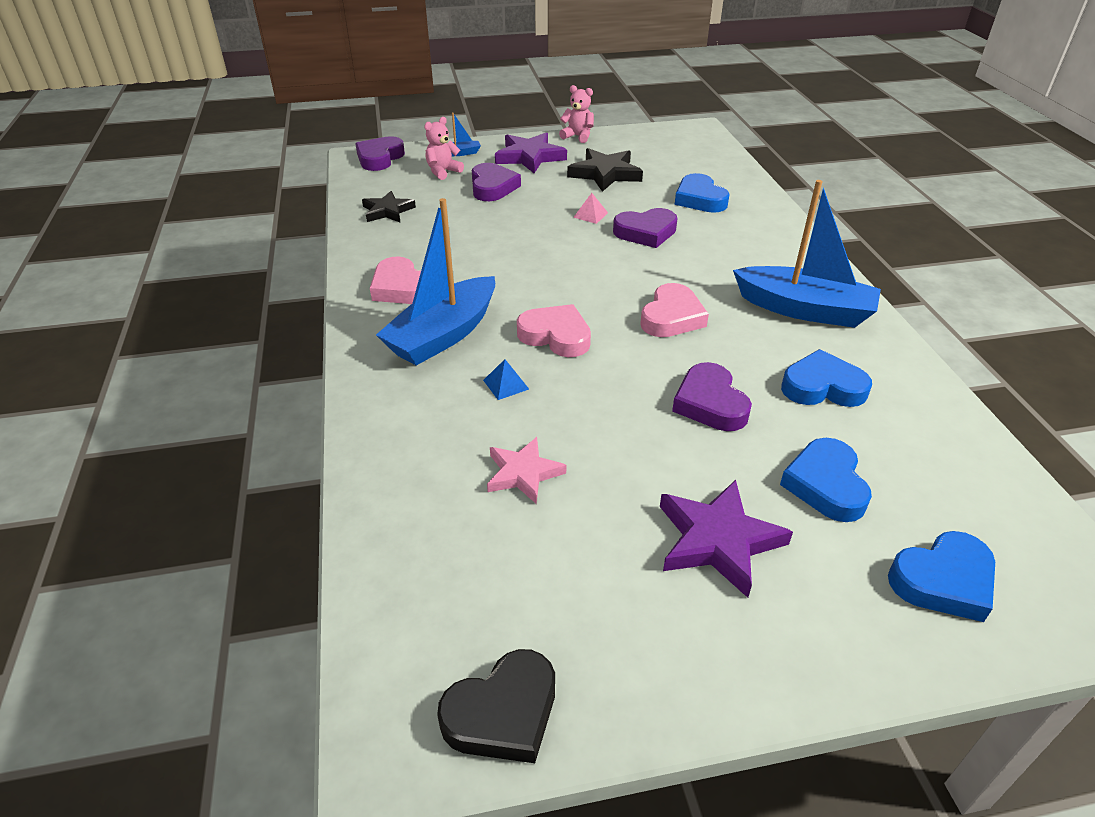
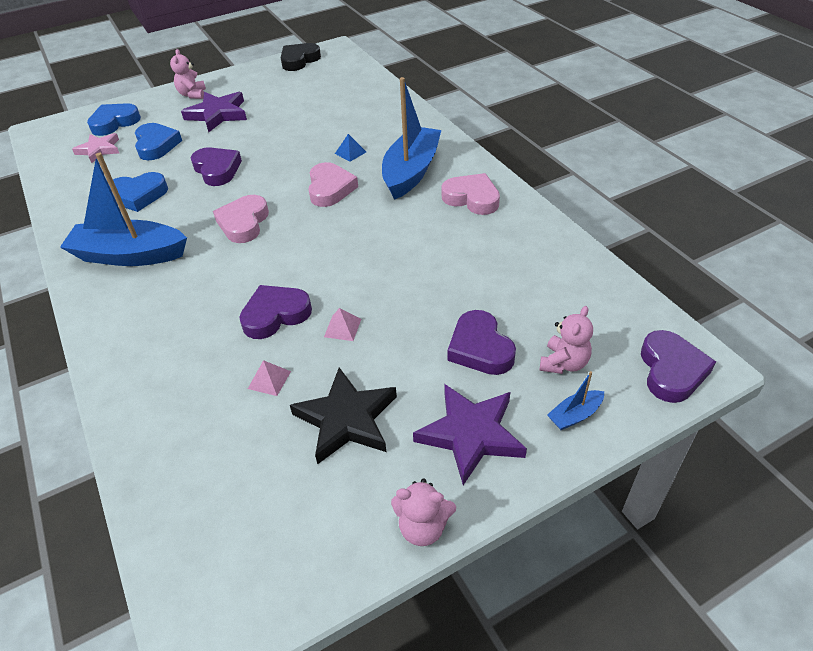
camera: 165 degrees right, 5 degrees up
(387, 211) = (564, 277): black star -> none
(523, 473) = (320, 117): pink star -> pink star (99, 150)
(556, 336) = (330, 189): pink heart -> pink heart turned 105 degrees counterclockwise
(656, 198) = (269, 379): none -> pink pyramid
(699, 199) = (212, 393): blue heart -> none
(785, 636) = (192, 94): none -> pink teddy bear

